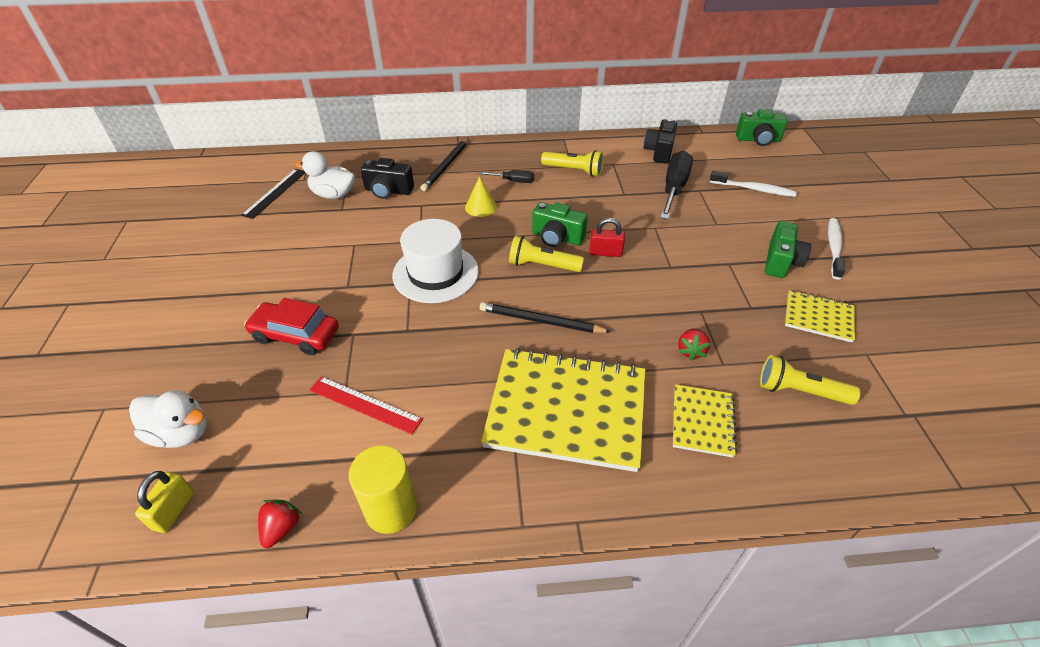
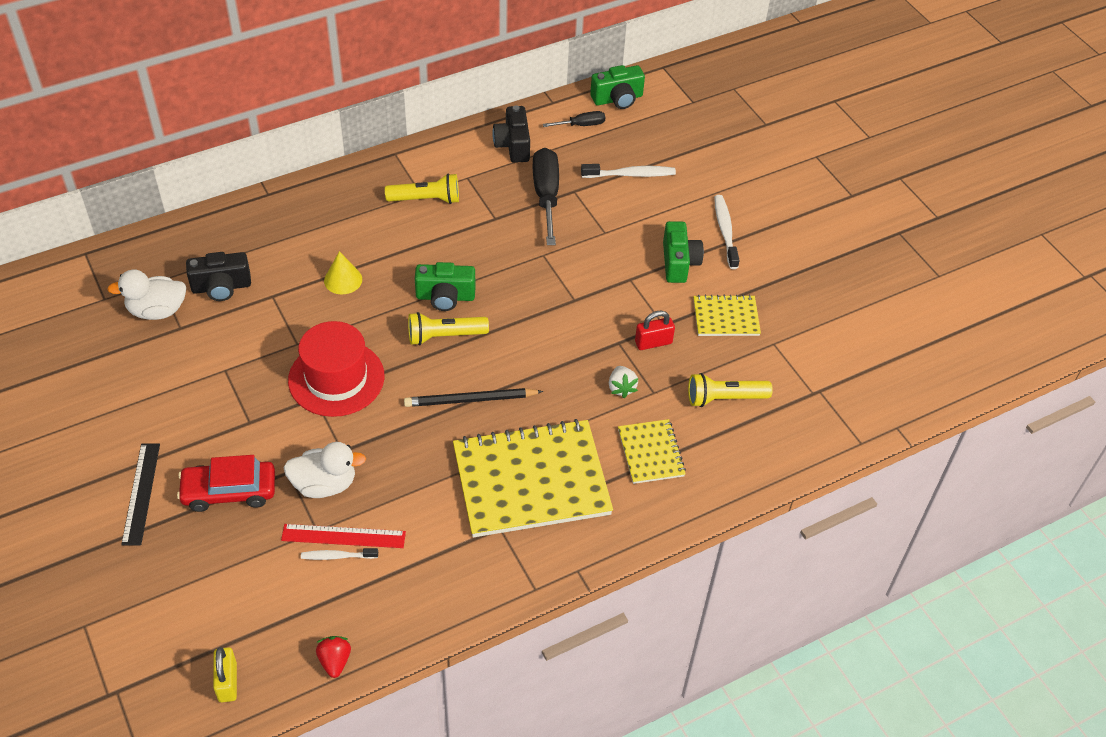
camera: 25 degrees left, 5 degrees up
(181, 433) = (183, 620): white duck -> white duck (324, 484)
(275, 193) = (81, 328): black ruler -> black ruler (141, 493)
(348, 421) = (337, 556): none -> white toothbrush
(391, 509) = (420, 614): yellow cylinder -> none
(435, 273) = (336, 378): white hat -> red hat
(446, 166) = (272, 232): black pencil -> none
(513, 181) = (362, 233): black screwdriver -> black screwdriver (581, 125)
(605, 252) = (503, 301): red padlock -> red padlock (653, 342)
(691, 351) = (621, 388): red strawberry -> white strawberry

